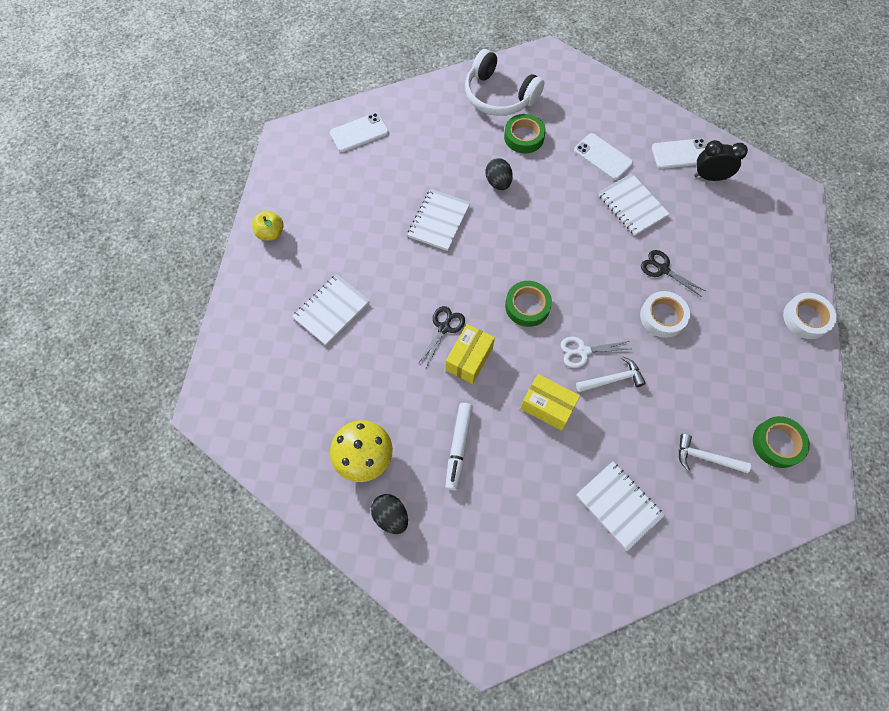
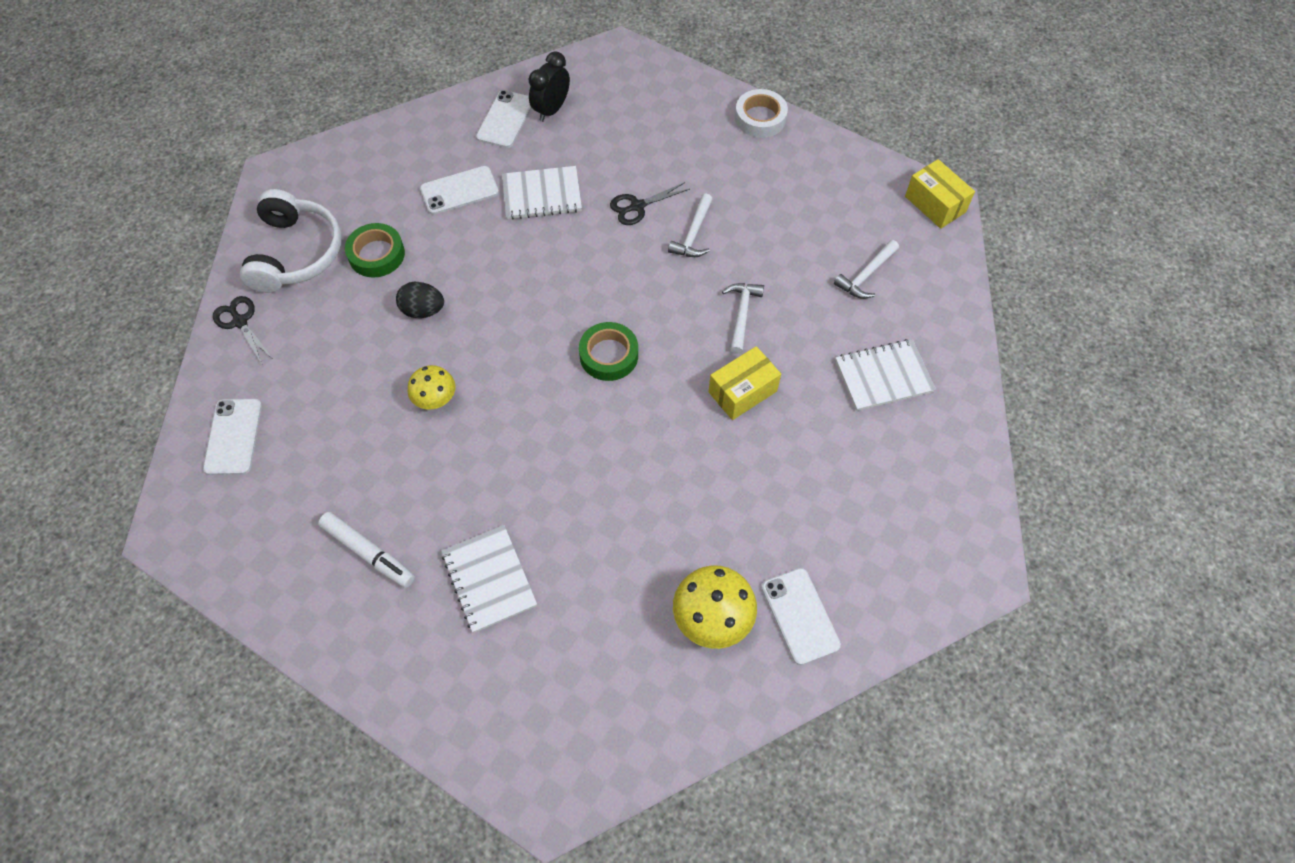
camera: 65 degrees left, 5 degrees down
(271, 233) = (320, 615): yellow apple -> none
(391, 516) = (800, 616): black egg -> white phone
(438, 221) = (435, 398): white notebook -> yellow mushroom
(444, 328) = (588, 456): black scissors -> black scissors (240, 321)
(458, 447) = (748, 505): white marker -> white marker (368, 553)
(469, 359) = (643, 446): yellow box -> yellow box (935, 204)
(498, 96) = (296, 253): white headphones -> white headphones turned 60 degrees counterclockwise
(583, 351) = (694, 326): white scissors -> none
(662, 317) = (693, 234): white tape -> white hammer
(777, 443) = (878, 209): green tape -> none

